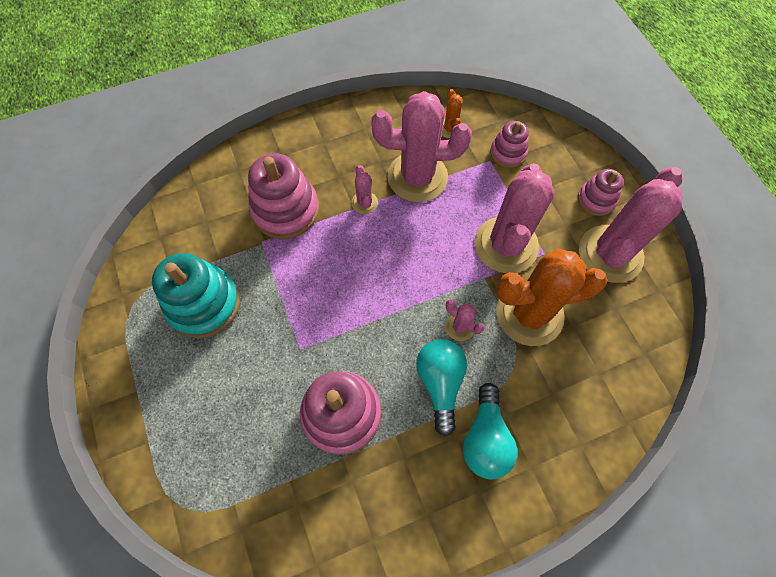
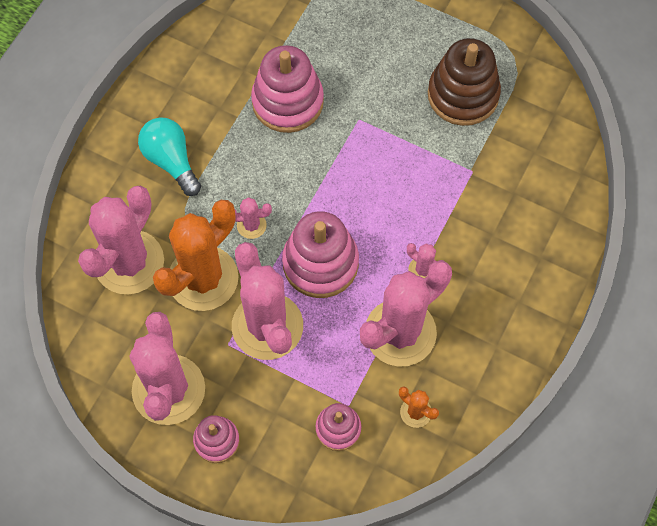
camera: 140 degrees right, 0 degrees up
(204, 304) = (463, 95): turquoise stacking toy -> brown stacking toy
(285, 210) = (482, 211): pink stacking toy -> pink stacking toy (320, 263)
(440, 383) = (233, 173): turquoise light bulb -> none
(582, 372) = (129, 262): none -> pink cactus

